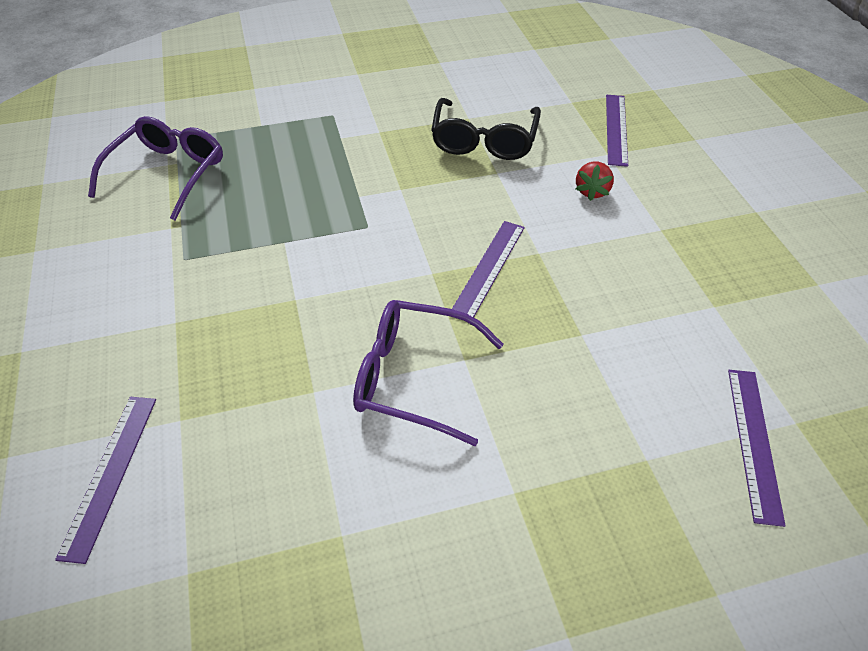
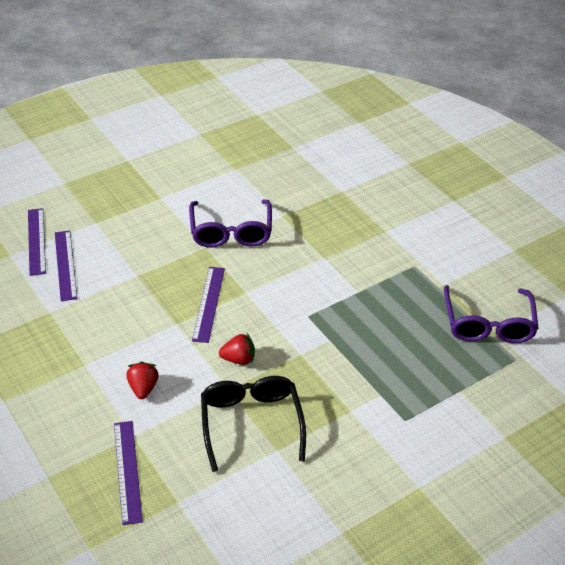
camera: 160 degrees right, 5 degrees down
(110, 474) = (355, 167): purple ruler -> purple ruler (65, 265)
(413, 378) = (231, 232): purple glasses -> purple glasses turned 90 degrees clockwise
(474, 197) = (238, 359): none -> red strawberry

